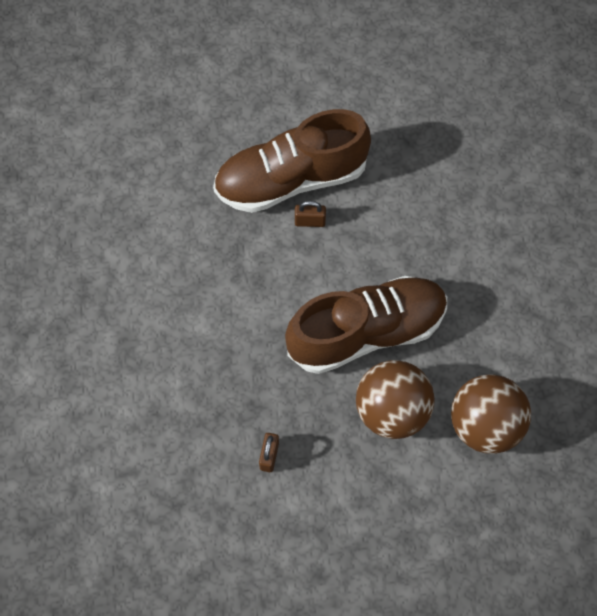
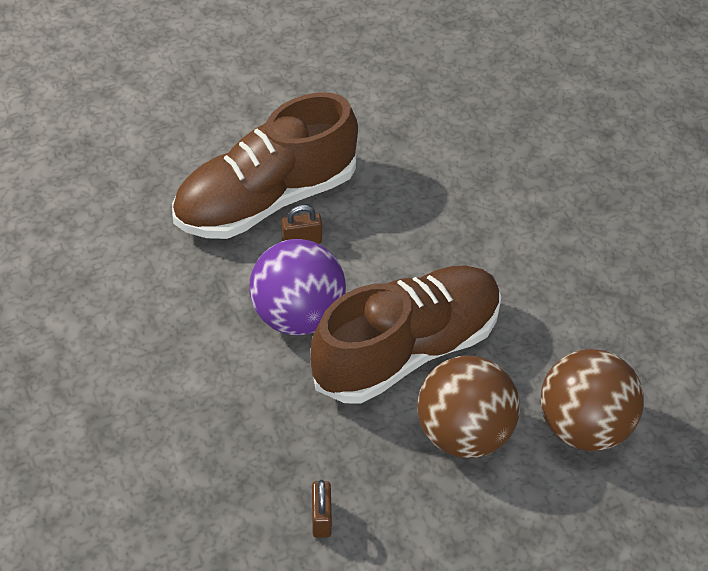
camera: 15 degrees left, 15 degrees down
(292, 285) = (298, 315): none -> purple ball

